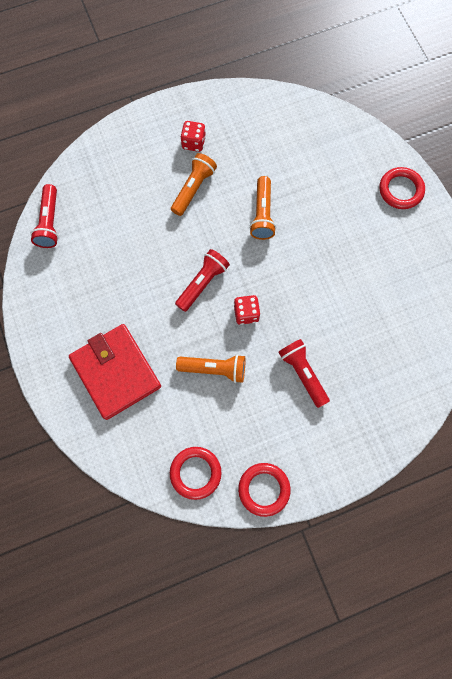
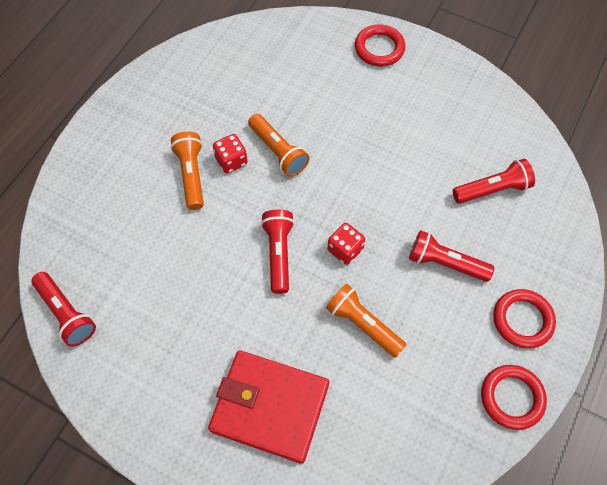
camera: 40 degrees left, 10 degrees down
(193, 143) = (154, 134): red dice -> red dice (231, 161)
(195, 473) = (437, 438): red ring -> red ring (522, 320)
(214, 369) = (363, 324): orange flashlight -> orange flashlight turned 105 degrees counterclockwise
(383, 351) = (492, 190): none -> red flashlight

